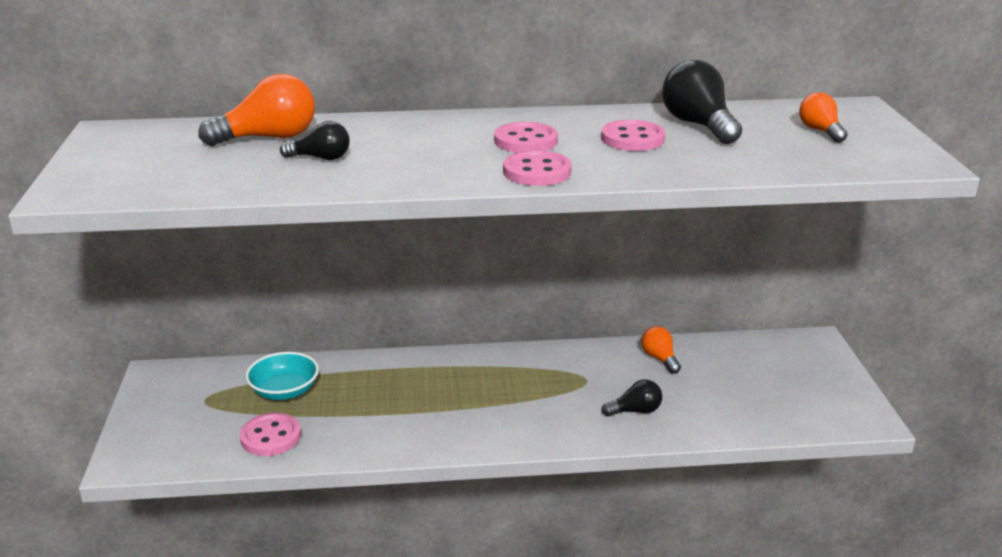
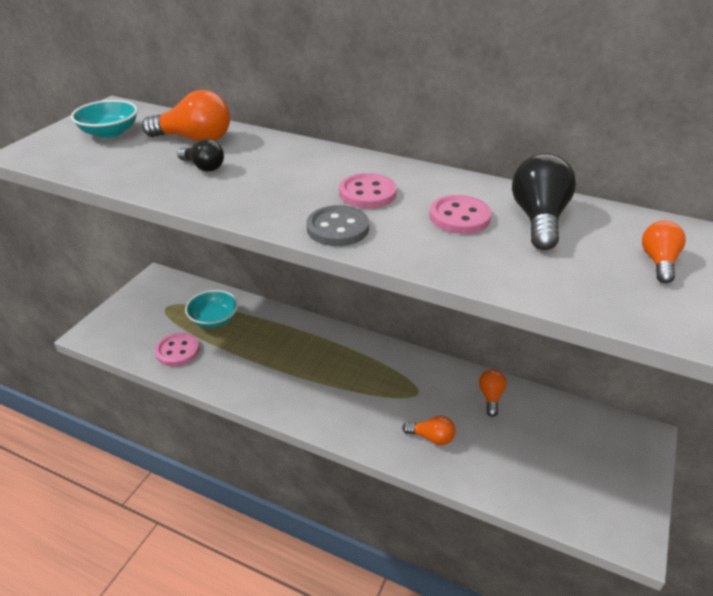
camera: 30 degrees right, 10 degrees up
(148, 153) = (109, 132): none -> turquoise bowl
(537, 171) = (337, 228): pink button -> grey button
(635, 411) = (431, 437): black light bulb -> orange light bulb

